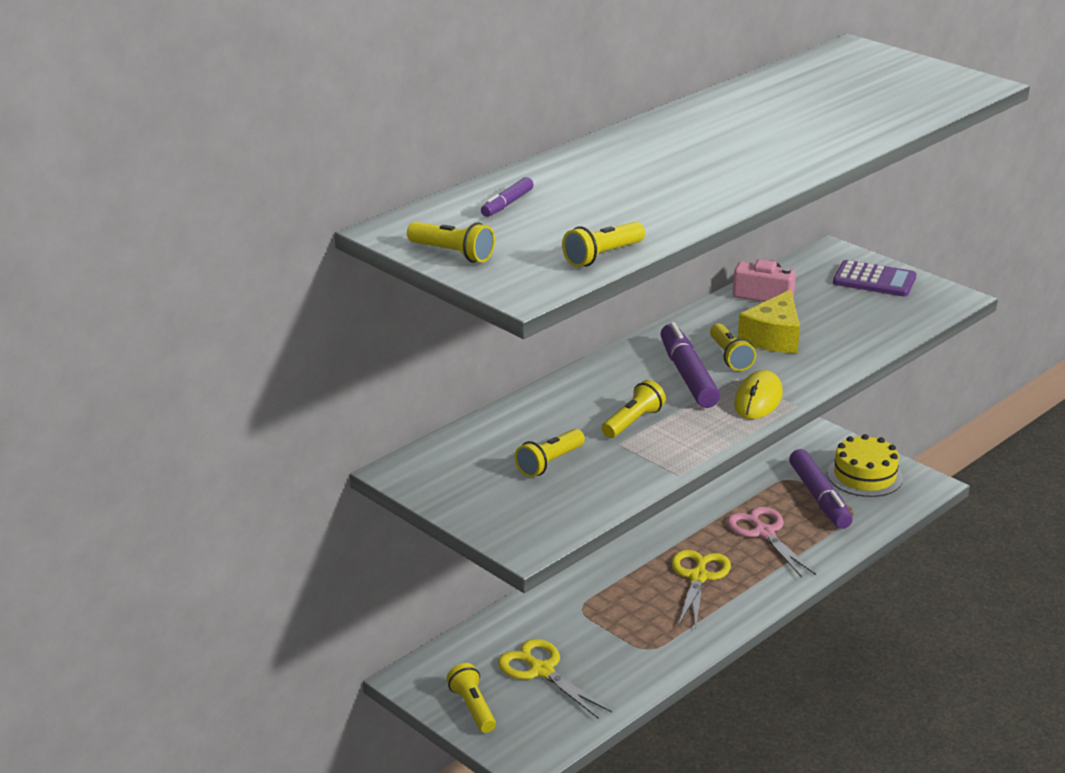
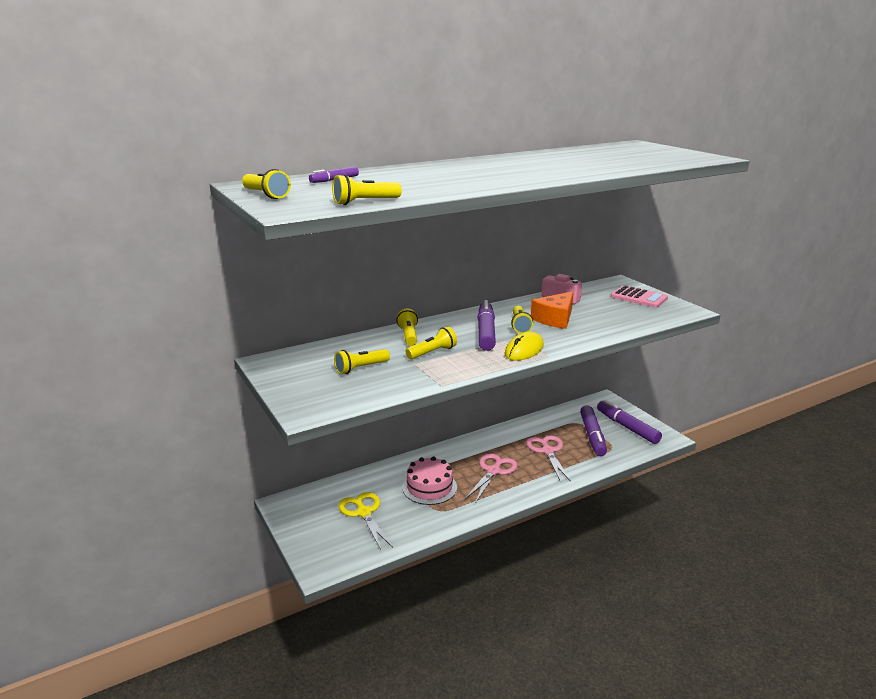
camera: 15 degrees right, 5 degrees down
(472, 708) = (307, 529): yellow flashlight -> yellow flashlight (408, 335)
(617, 617) = (429, 487): none -> pink cake
(698, 577) = (493, 471): yellow scissors -> pink scissors
(773, 337) = (555, 319): yellow cheese -> orange cheese
(864, 476) = (627, 427): yellow cake -> purple marker
(874, 280) = (638, 297): purple calculator -> pink calculator

